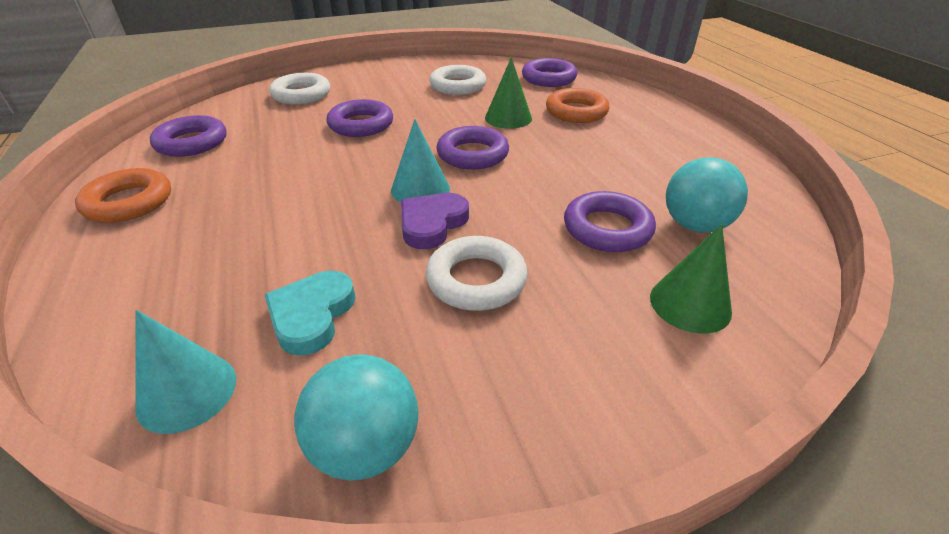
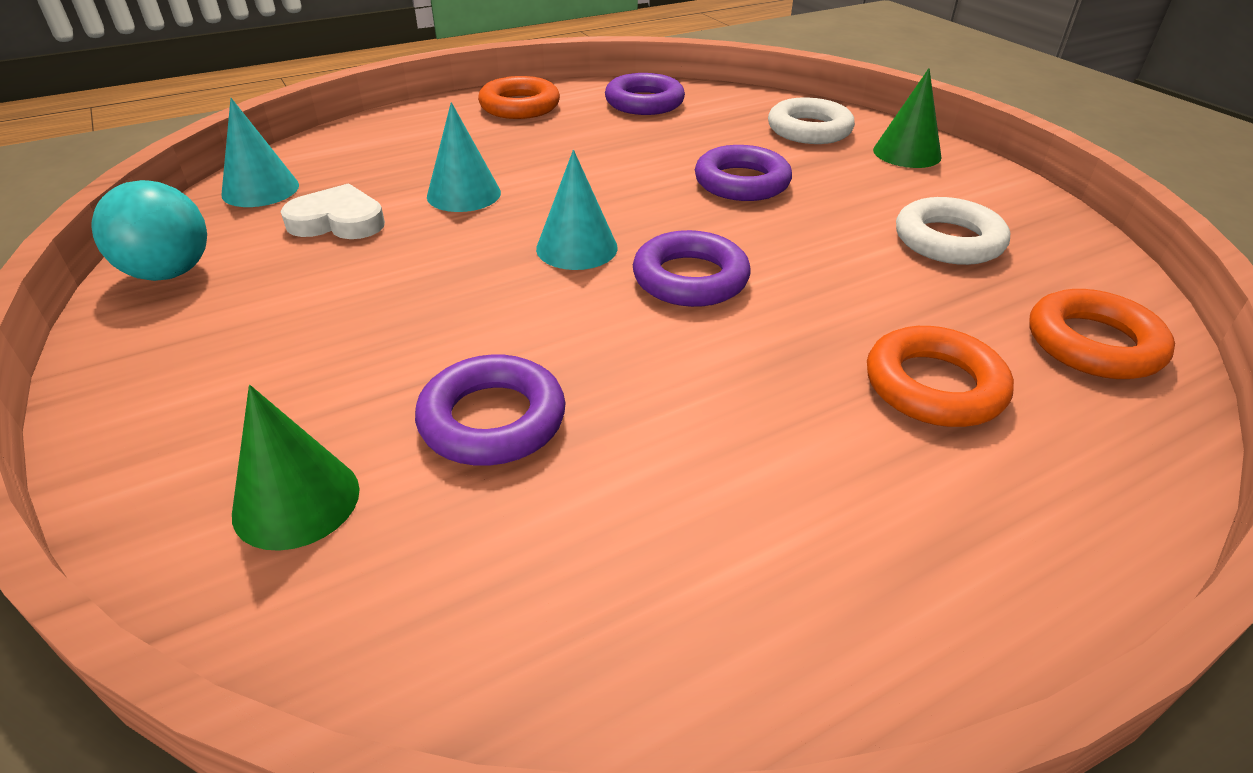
camera: 80 degrees right, 0 degrees up
(303, 237) = (464, 194): none -> turquoise cone
(312, 315) = (338, 221): turquoise heart -> white heart
(432, 224) = (495, 266): purple heart -> none
(476, 280) = (379, 308): white ring -> none
(508, 118) = (846, 303): green cone -> green cone (907, 153)
(548, 78) = (1093, 344): purple ring -> orange ring
(694, 225) = (509, 535): turquoise ball -> none

